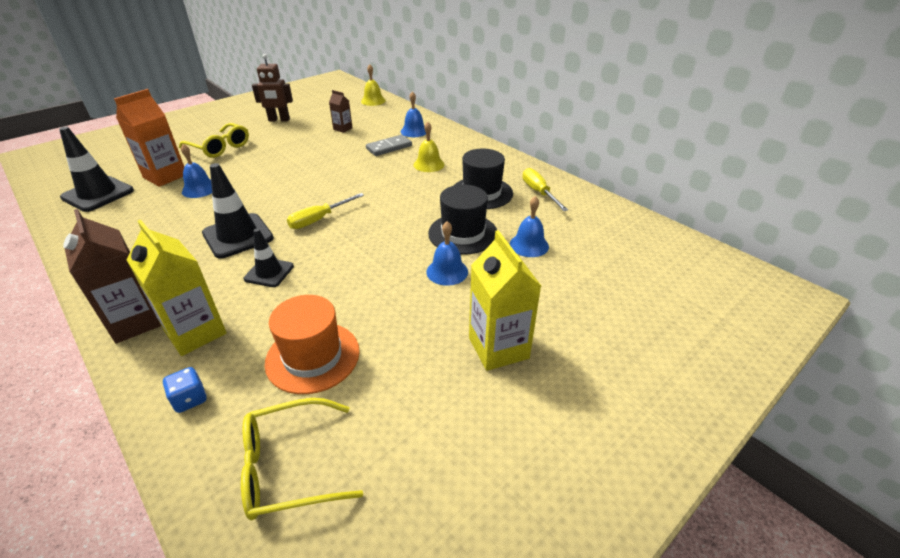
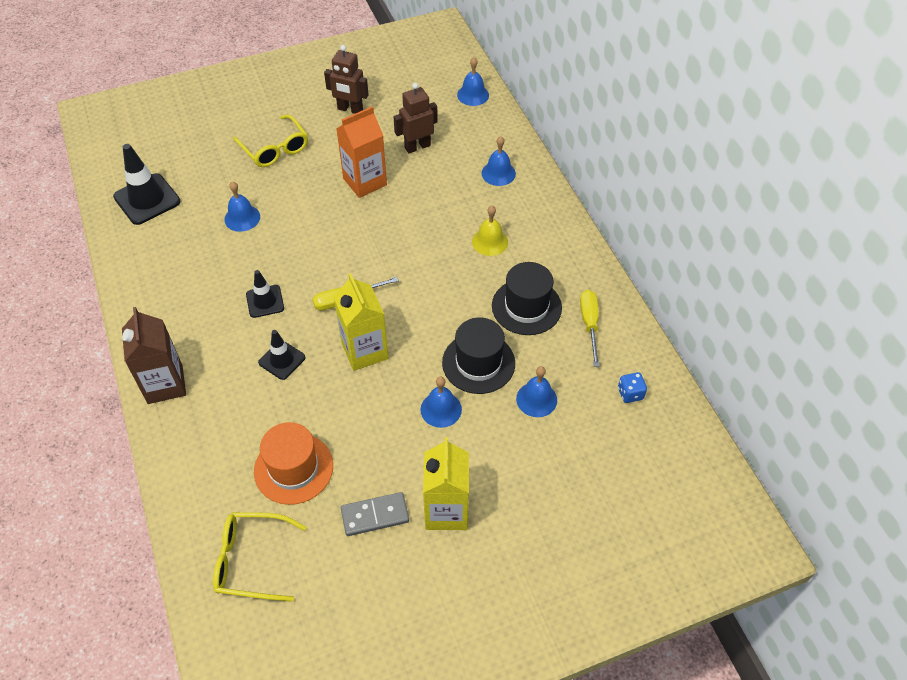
camera: 20 degrees right, 15 degrees up
(165, 176) = (212, 187): orange carton -> orange carton (365, 182)
(190, 399) = (194, 478): blue dice -> blue dice (630, 393)
(195, 332) = (209, 412): yellow carton -> yellow carton (364, 351)
(238, 236) = (265, 301): black traffic cone -> black traffic cone, size x0.60
(343, 129) = (417, 146): brown carton -> brown robot
(373, 101) = (473, 95): yellow bell -> blue bell
(389, 147) = (457, 198): grey domino -> grey domino (375, 515)

